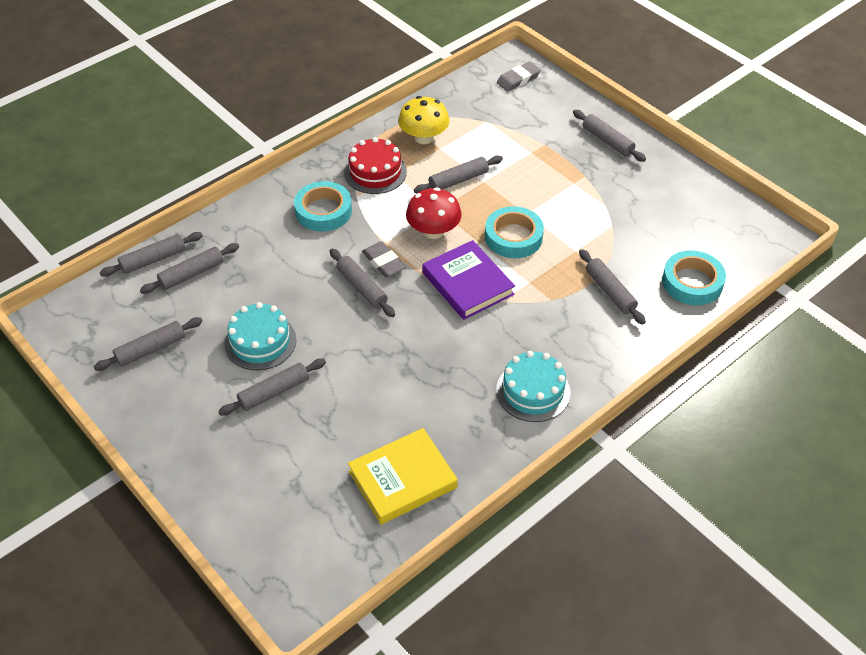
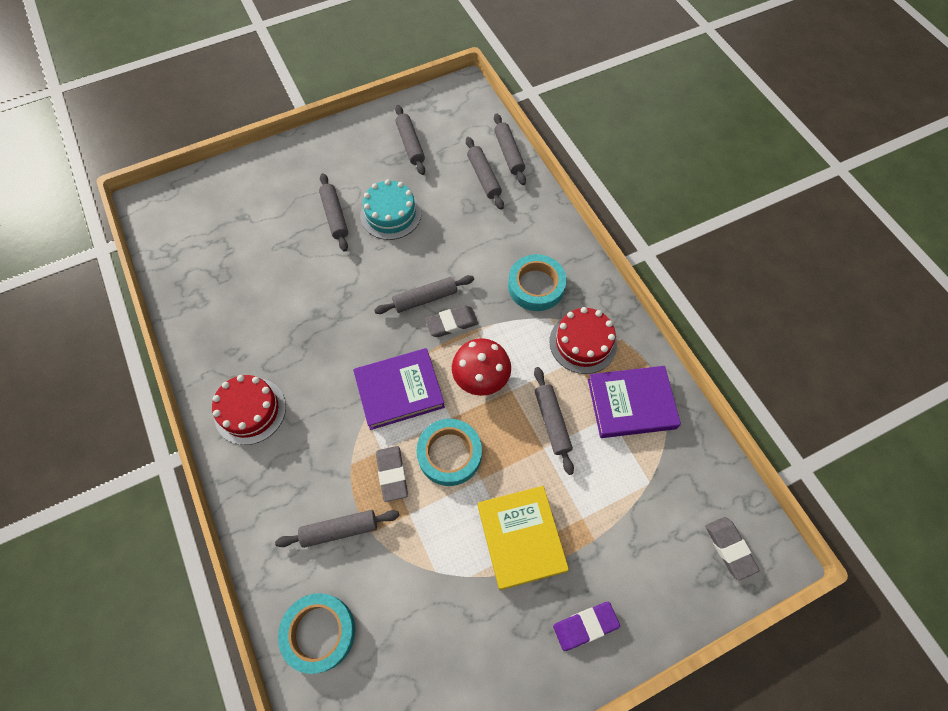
camera: 105 degrees right, 15 degrees up
(402, 479) = (212, 287): yellow book -> yellow book (521, 538)
(424, 137) = (631, 404): yellow mushroom -> purple book
(533, 391) = (250, 410): turquoise cake -> red cake
(547, 269) = (392, 474): none -> grey eraser
(607, 141) = (585, 626): grey rolling pin -> purple eraser

